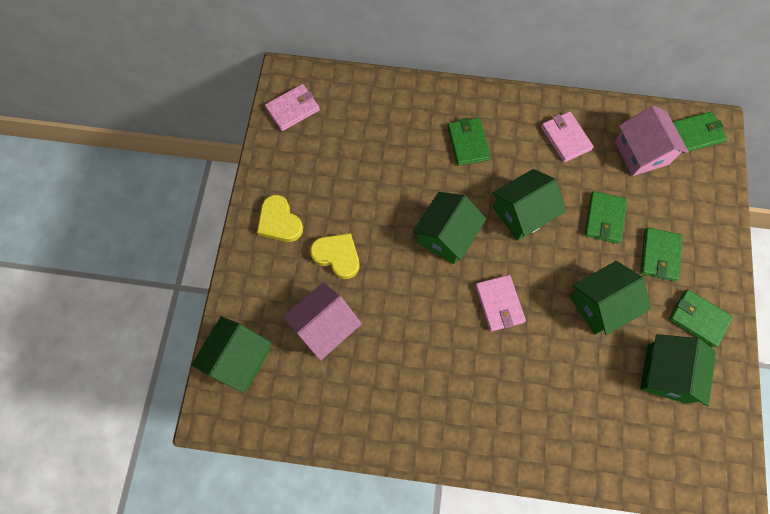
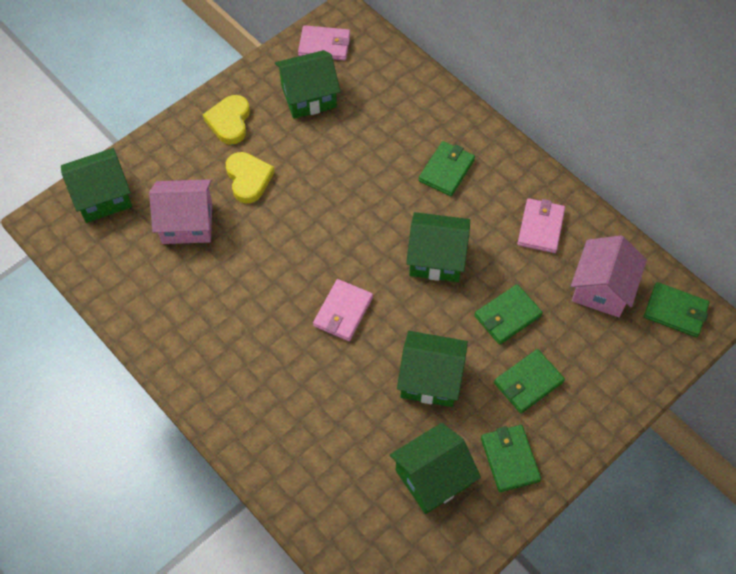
camera: 40 degrees right, 10 degrees down
(446, 236) = (352, 228): green house -> green house (309, 96)

